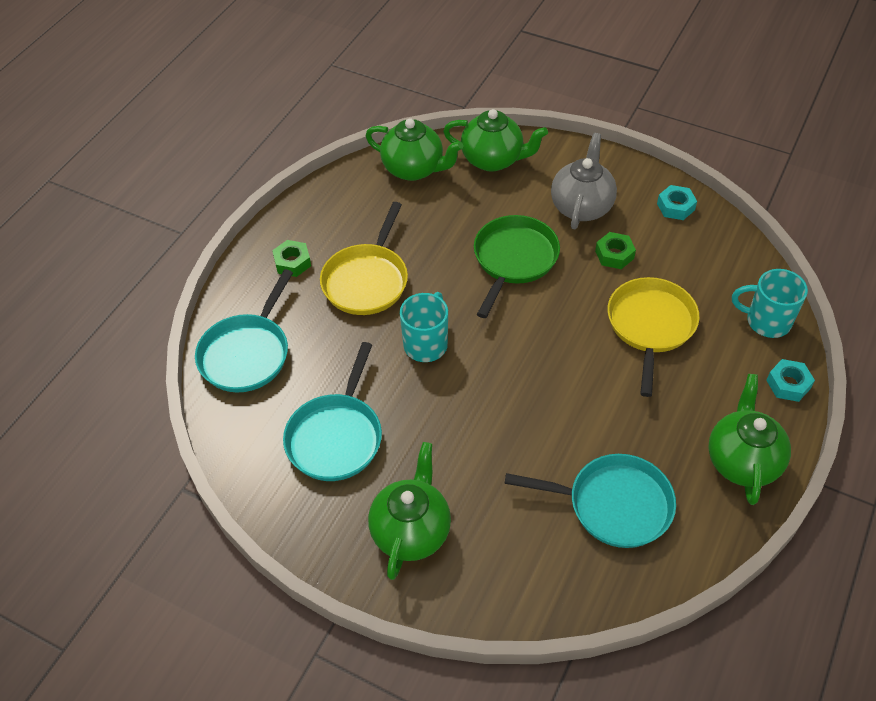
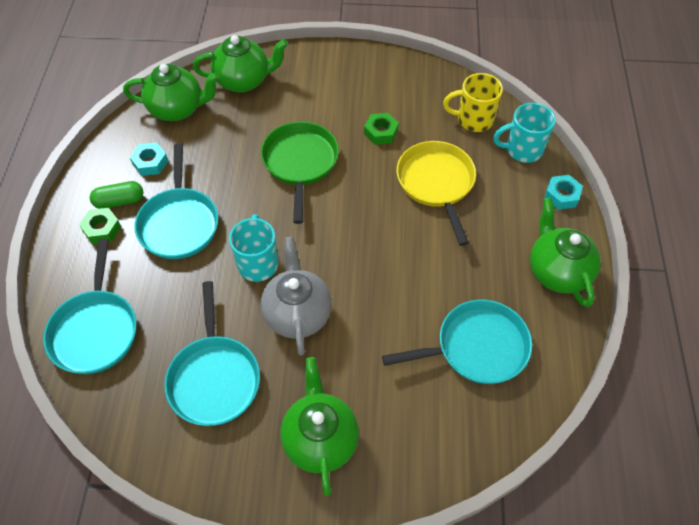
camera: 25 degrees left, 5 degrees up
(320, 241) = (119, 201): none -> green capsule
(367, 280) = (179, 223): yellow pan -> turquoise pan
(581, 206) = (336, 99): grey teapot -> grey teapot (297, 313)
(675, 207) = (411, 77): turquoise nut -> turquoise nut (150, 162)
(725, 272) = (473, 120): none -> yellow mug

